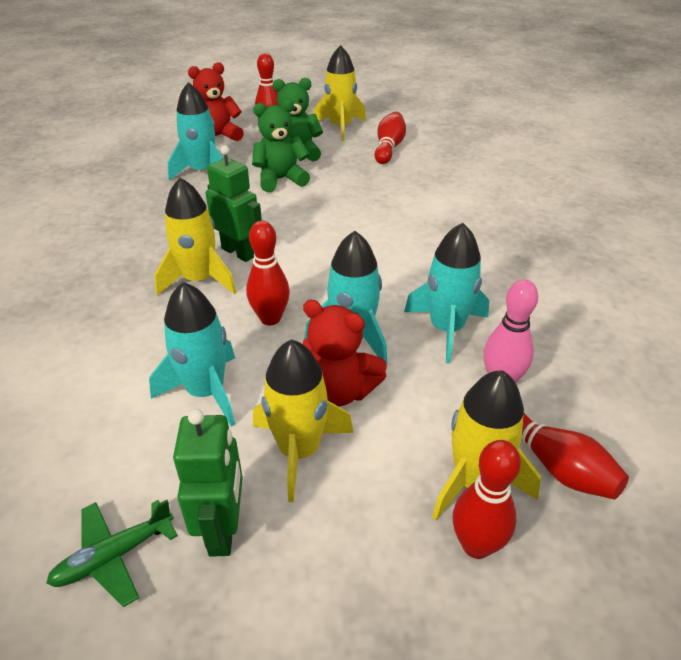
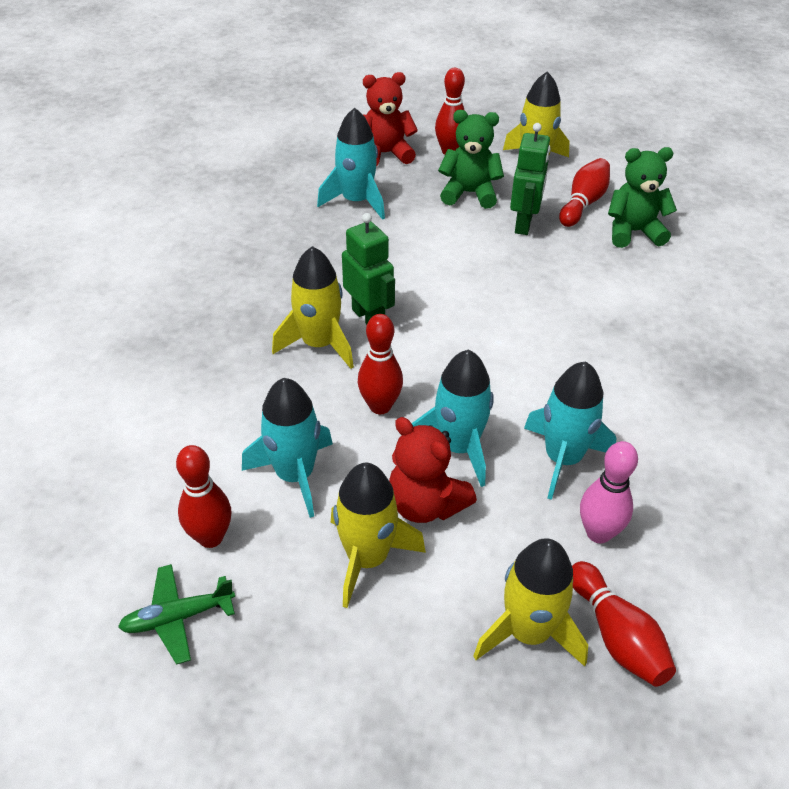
camera: 15 degrees right, 5 degrees up
(223, 529) = (277, 618): green robot -> green robot (524, 224)
(280, 180) = (441, 228): green teddy bear -> green teddy bear (633, 232)
(476, 545) = (505, 694): red bowling pin -> red bowling pin (211, 537)

